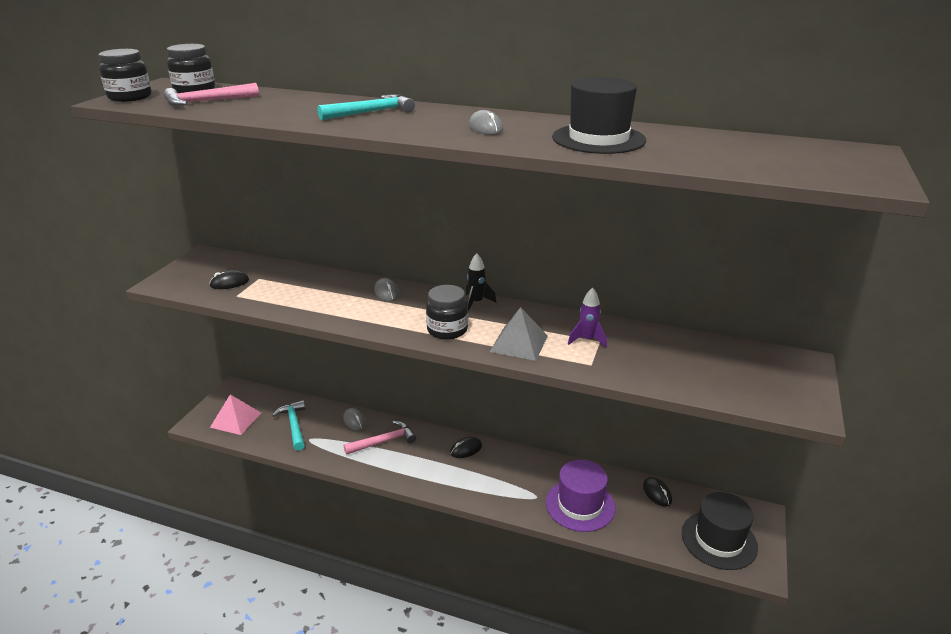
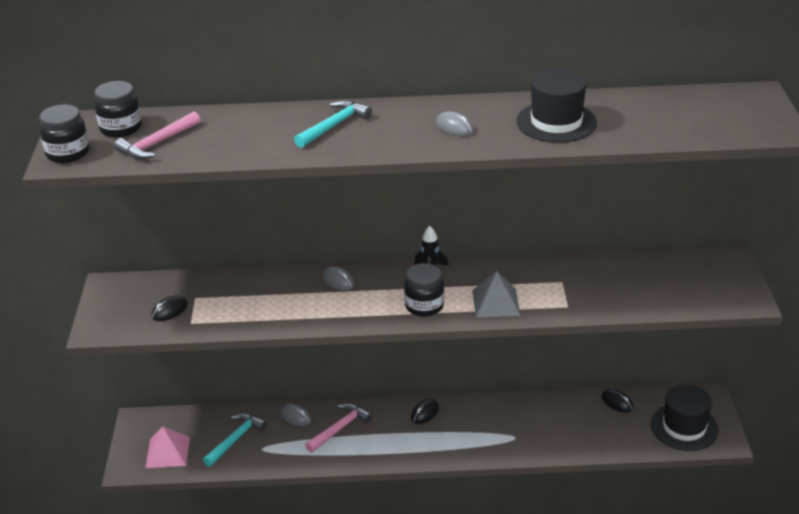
camera: 20 degrees left, 5 degrees up
(294, 425) = (235, 439): turquoise hammer -> turquoise hammer turned 75 degrees clockwise
(580, 505) = (556, 433): purple hat -> none
(587, 340) = (551, 283): purple rocket -> none

